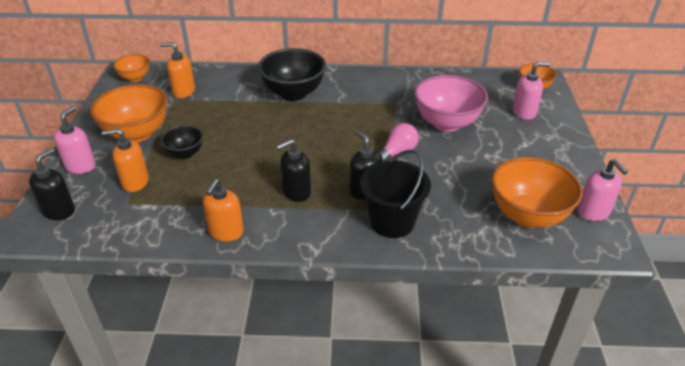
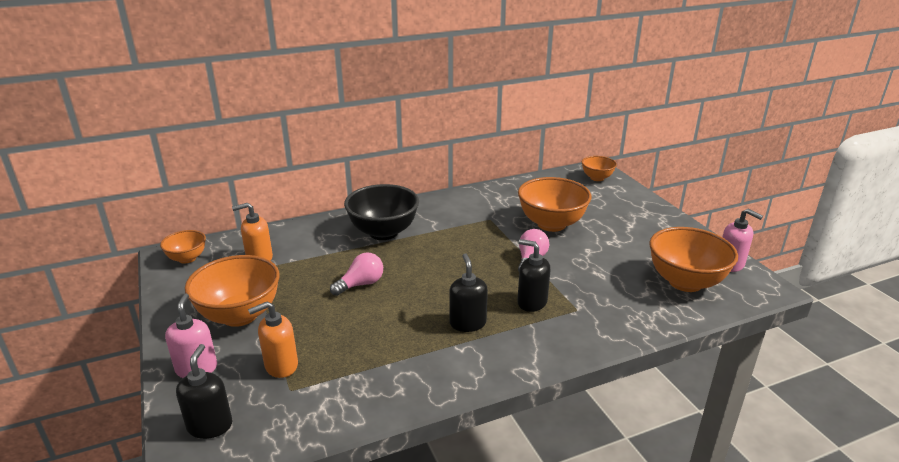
camera: 25 degrees left, 10 degrees down
(185, 153) = (315, 320): black bowl -> none
(226, 232) = (429, 384): orange soap dispenser -> none
(240, 134) = (361, 284): none -> pink light bulb
(296, 192) = (467, 323): black soap dispenser -> black soap dispenser turned 135 degrees clockwise
(392, 222) = (580, 322): black bucket -> none
(447, 123) = (551, 224): pink bowl -> orange bowl
(524, 112) = (607, 199): pink soap dispenser -> none

